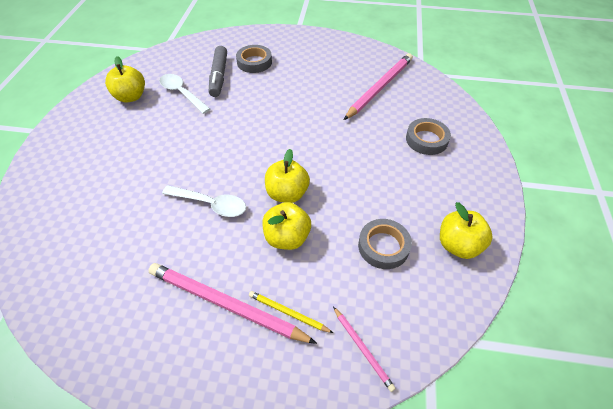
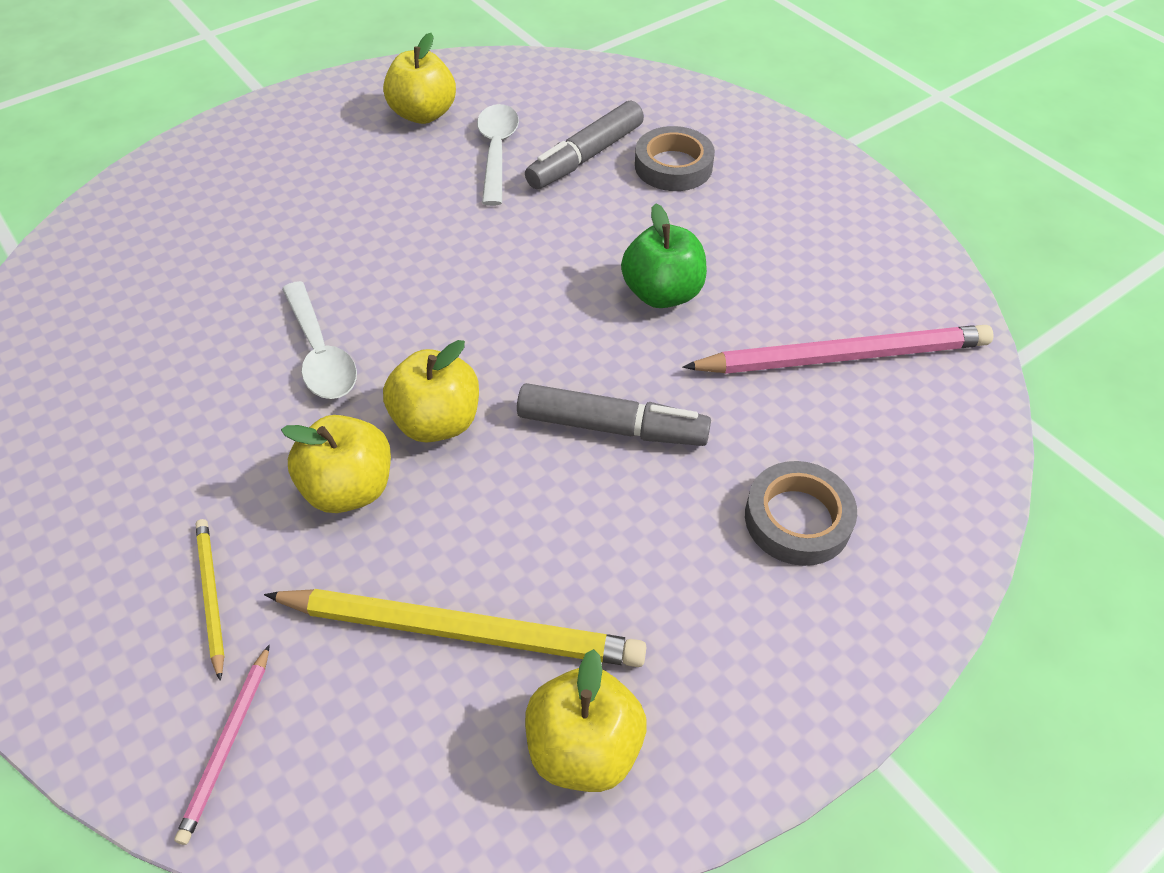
camera: 45 degrees right, 0 degrees up
(226, 304) = (161, 510): pink pencil -> none
(305, 103) = (662, 293): none -> green apple
(344, 153) = (611, 427): none -> grey marker
(383, 246) = (462, 630): grey tape -> yellow pencil

